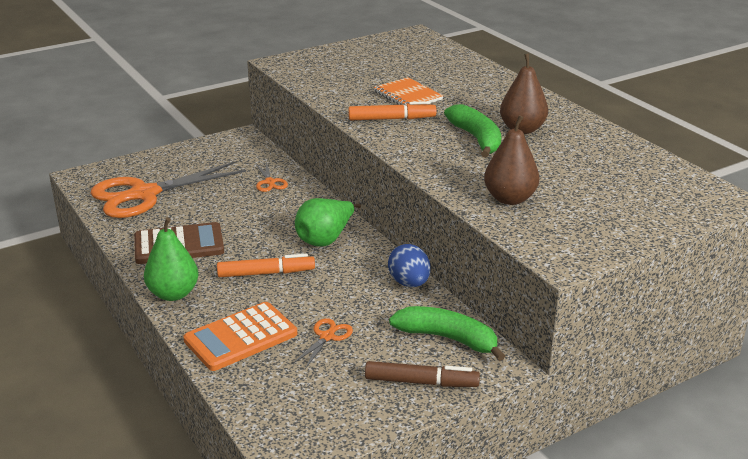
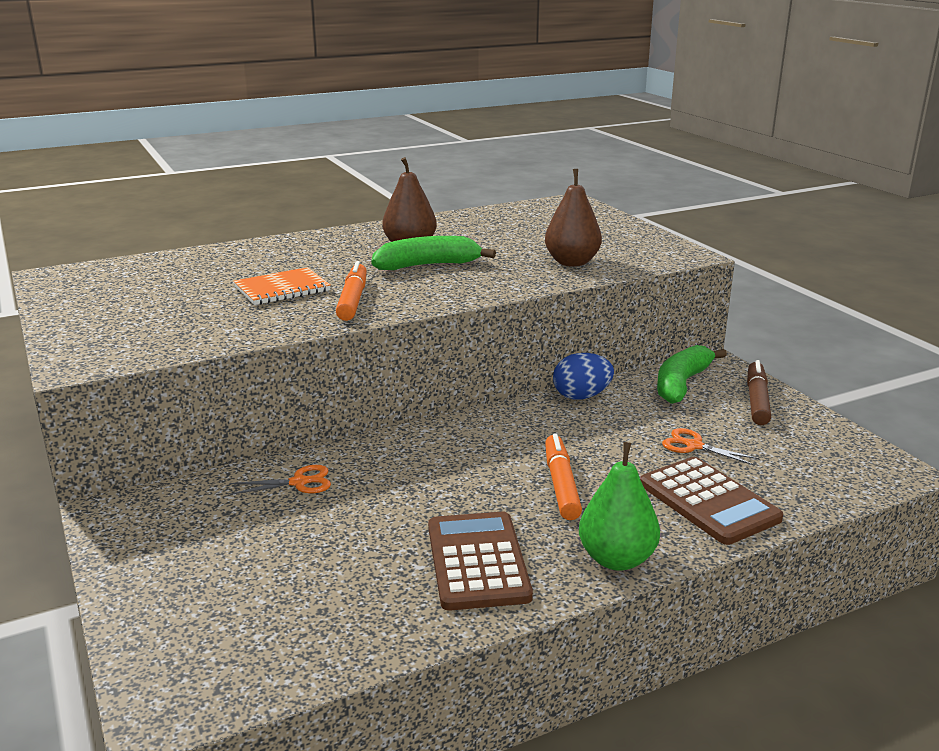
camera: 85 degrees left, 5 degrees down
(144, 194) = (289, 611): orange scissors -> none
(241, 337) = (709, 501): orange calculator -> brown calculator
(325, 239) = (479, 442): green pear -> none

